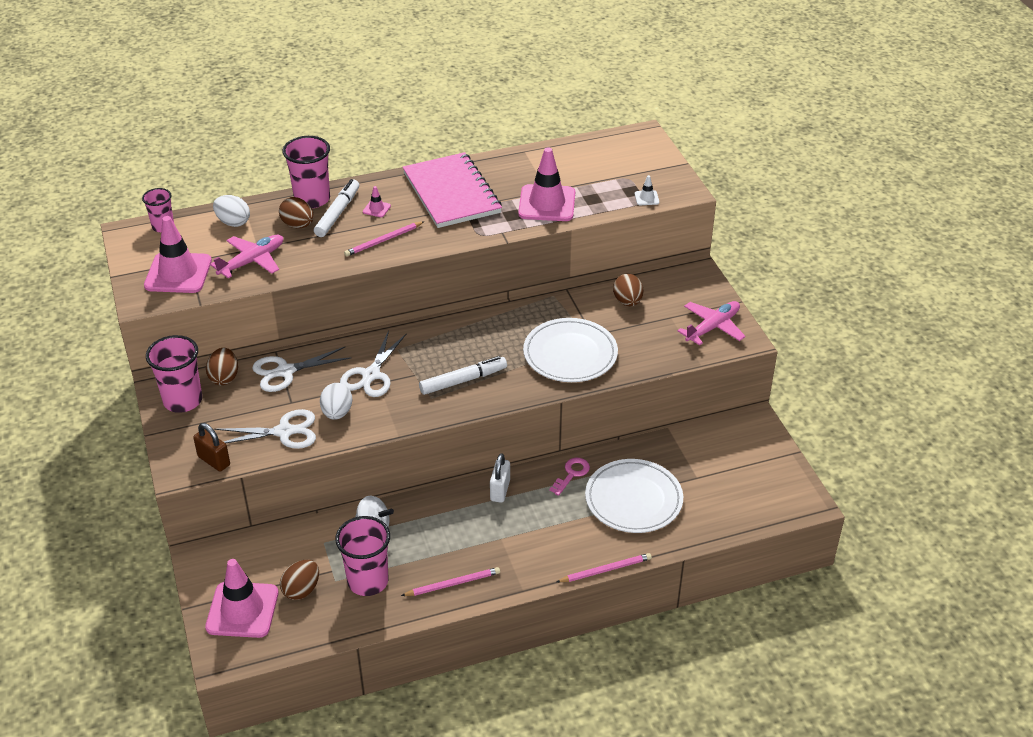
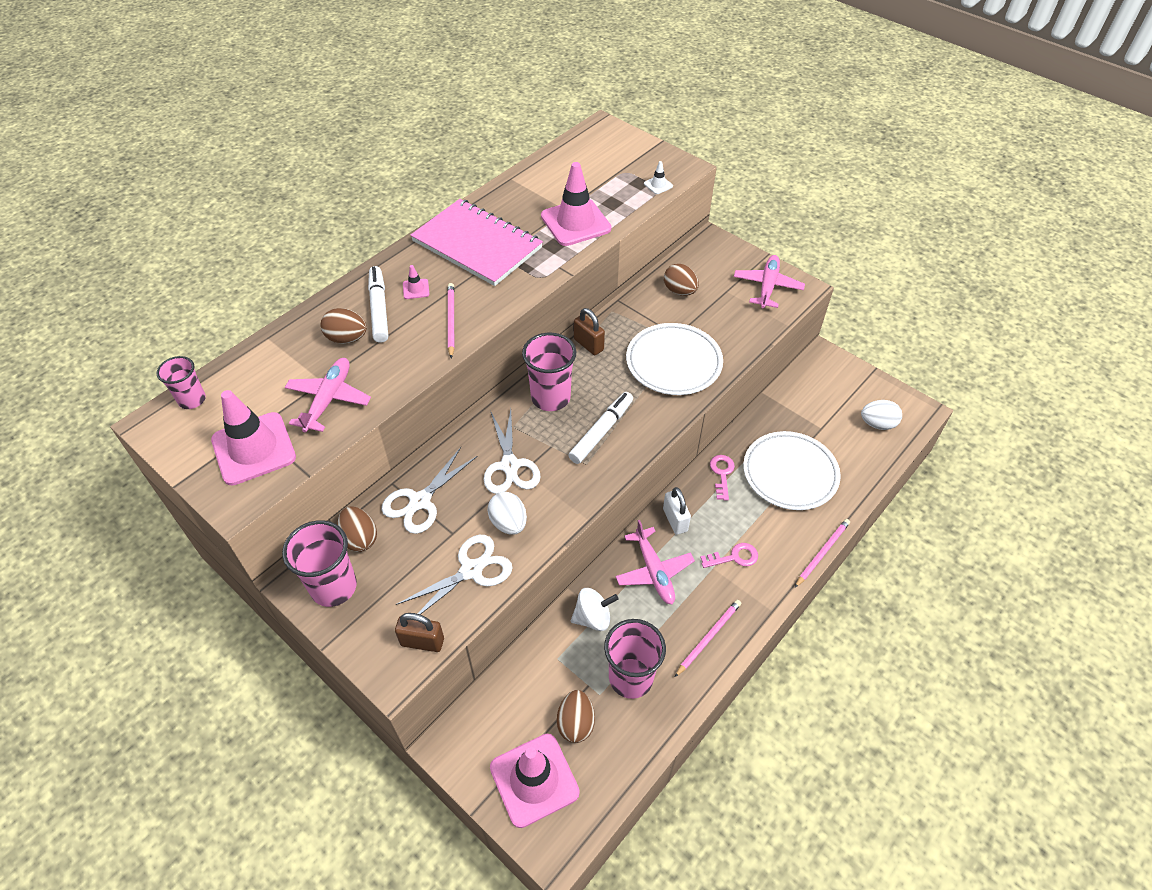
camera: 30 degrees left, 10 degrees up
(233, 222) = (271, 363): white egg -> white egg (877, 424)
(312, 199) = (339, 304): pink cup -> pink cup (550, 397)
(383, 241) = (451, 320): pink pencil -> pink pencil turned 150 degrees clockwise
(450, 518) = (654, 571): none -> pink plane
(510, 313) = (588, 344): none -> brown padlock
(526, 539) = (734, 557): none -> pink key

